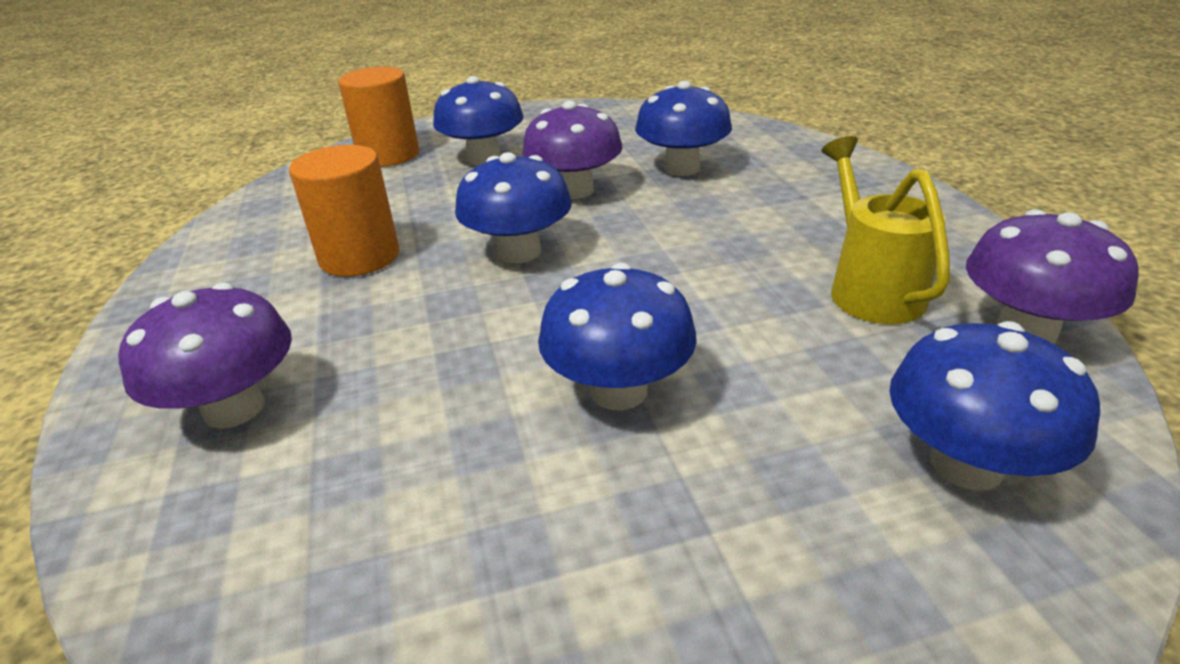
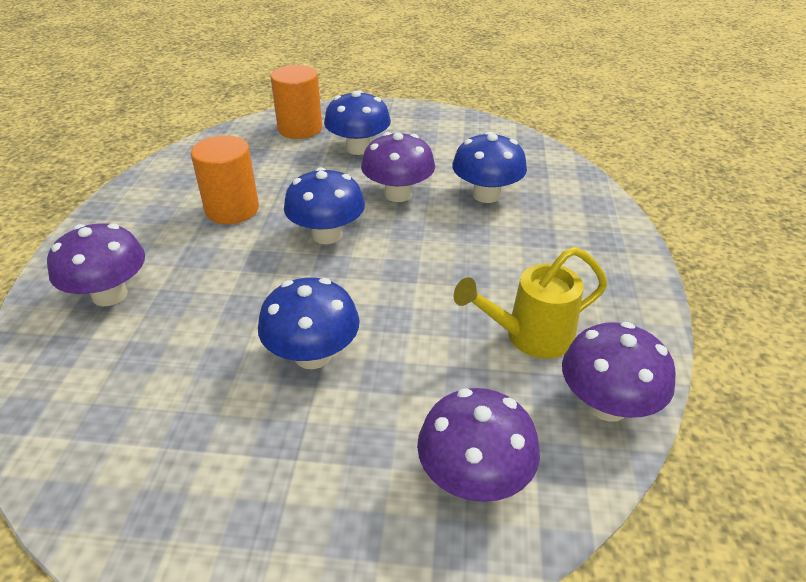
camera: 20 degrees right, 5 degrees up
(870, 288) = (530, 336): yellow watering can -> yellow watering can turned 120 degrees counterclockwise
(966, 464) = (474, 477): blue mushroom -> purple mushroom

